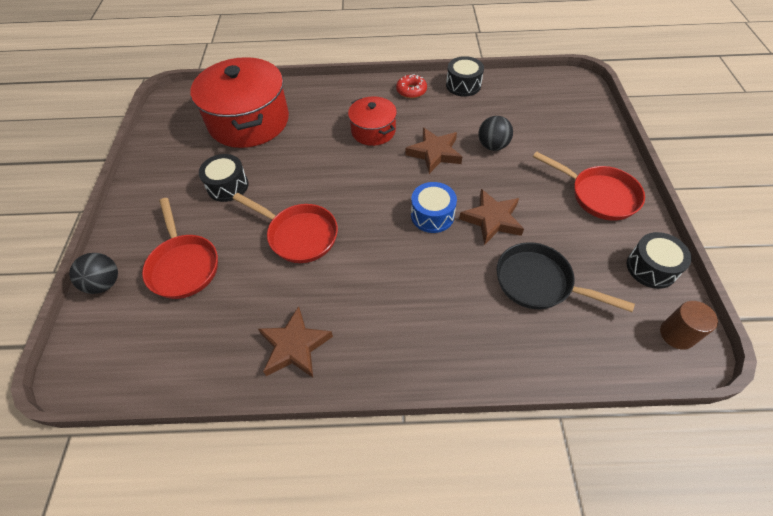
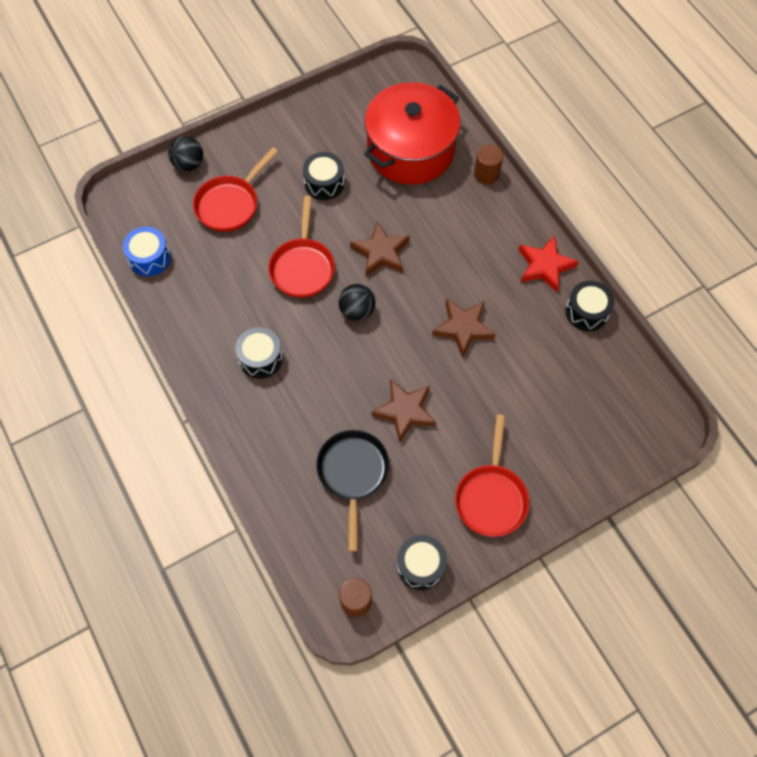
camera: 60 degrees right, 10 degrees up
(295, 346) = (202, 320): brown star -> brown star (381, 252)
(309, 90) = (486, 174): none -> brown cylinder
(373, 131) = (462, 260): red pot -> none
(373, 309) = (261, 358): none -> black drum
(411, 91) = (544, 266): red donut -> red star
(432, 215) = (382, 360): blue drum -> blue drum (149, 258)
(492, 146) = (505, 376): black ball -> black ball (357, 311)

